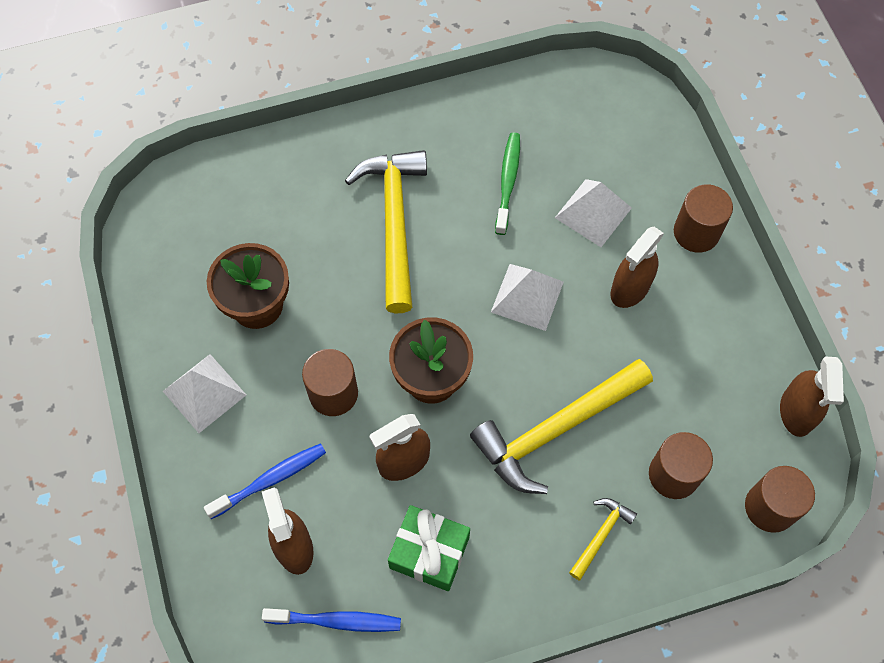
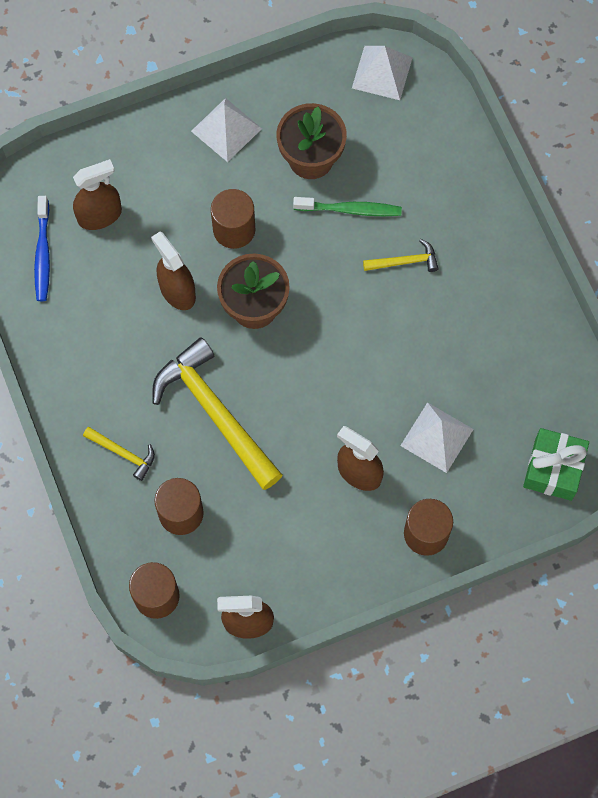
camera: 85 degrees right, 5 degrees up
(270, 480) = (154, 190): blue toothbrush -> none
(394, 223) = (405, 261): yellow hammer -> yellow hammer, size x0.46
(429, 552) = (101, 318): green gift -> green gift (553, 469)
(508, 182) = (461, 358): green toothbrush -> green toothbrush (350, 210)
(527, 296) = (341, 382): white pyramid -> white pyramid (382, 72)

